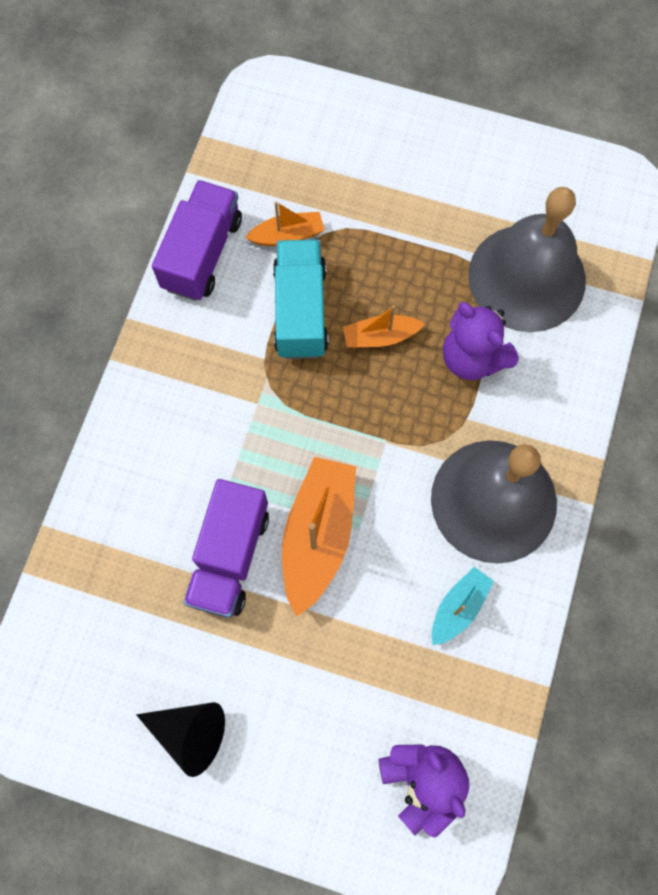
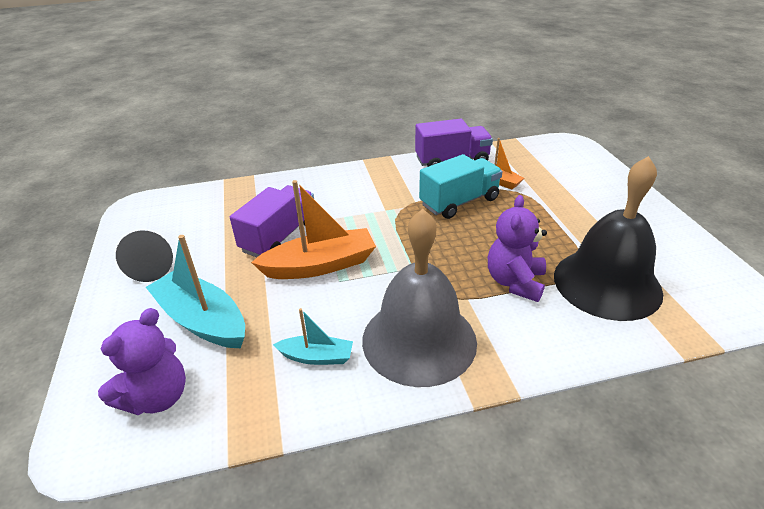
camera: 60 degrees right, 35 degrees down
(229, 556) = (279, 237): purple truck -> purple truck turned 135 degrees clockwise
(333, 703) = (202, 320): none -> turquoise boat
(380, 336) = (480, 237): orange boat -> none
(527, 277) = (607, 283): grey bell -> black bell

